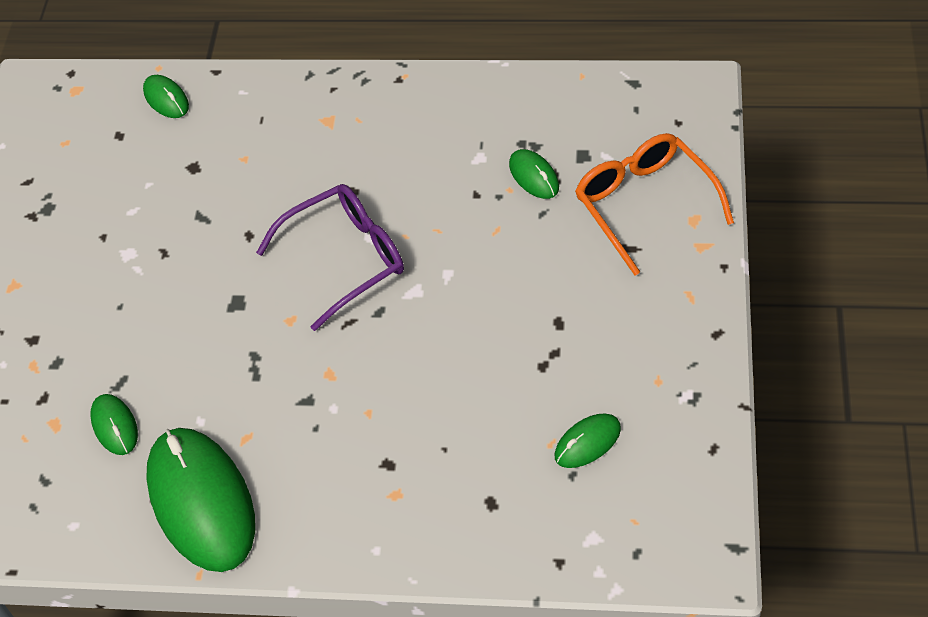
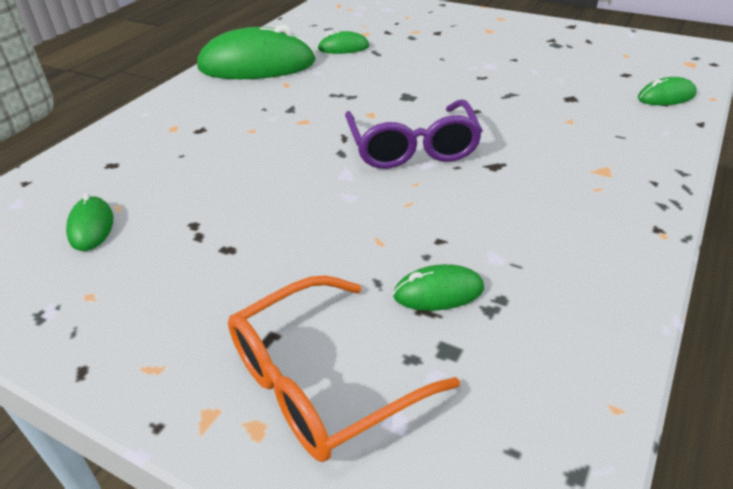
camera: 110 degrees right, 15 degrees down
(644, 204) = (322, 382): orange glasses -> orange glasses turned 150 degrees clockwise

